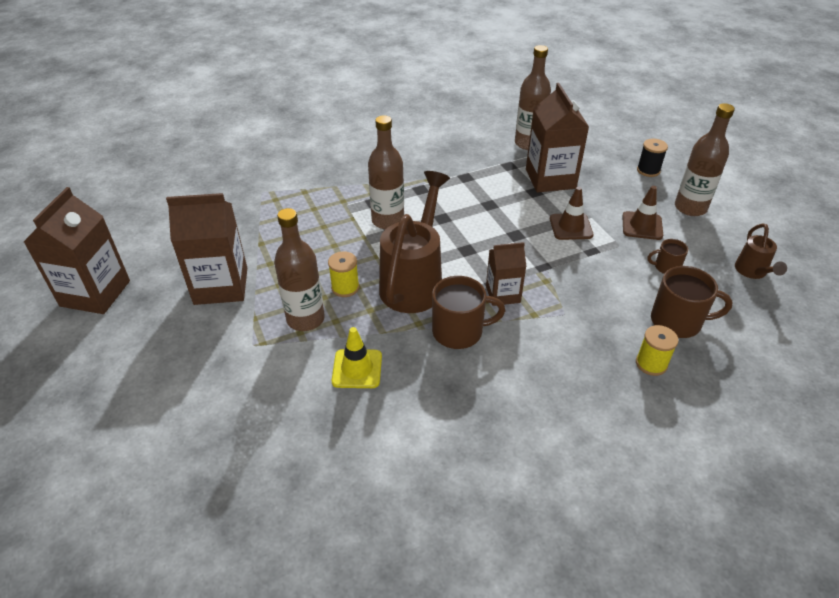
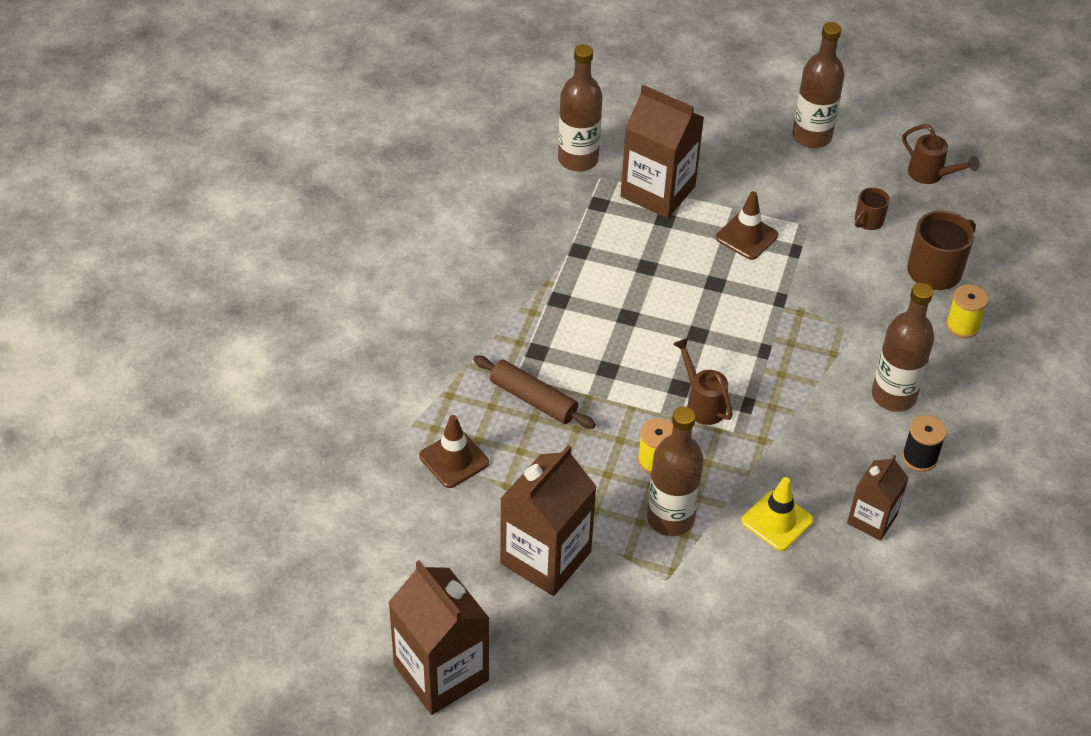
camera: 50 degrees left, 5 degrees up
(336, 219) = (533, 399): none -> brown rolling pin
(388, 221) = (583, 361): brown bottle -> brown bottle (893, 396)
(415, 281) = (702, 403): brown watering can -> brown watering can, size x0.50
(459, 332) = (802, 419): brown mug -> none
(503, 294) = (786, 354): brown carton -> brown carton (872, 519)
(642, 226) = (799, 189): brown traffic cone -> brown traffic cone (454, 459)
(648, 170) = (727, 114): black spool -> black spool (919, 457)

